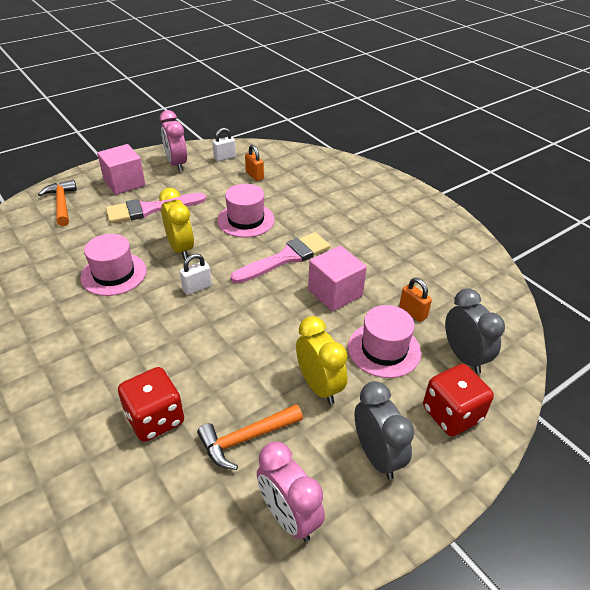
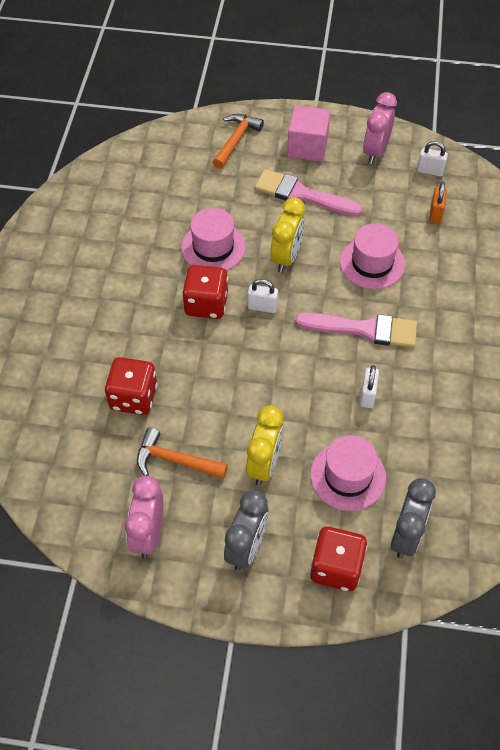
camera: 45 degrees right, 15 degrees up
(149, 312) = (206, 304): none -> red dice
(335, 293) = (367, 395): pink cube -> white padlock
(412, 312) = (412, 464): orange padlock -> none

